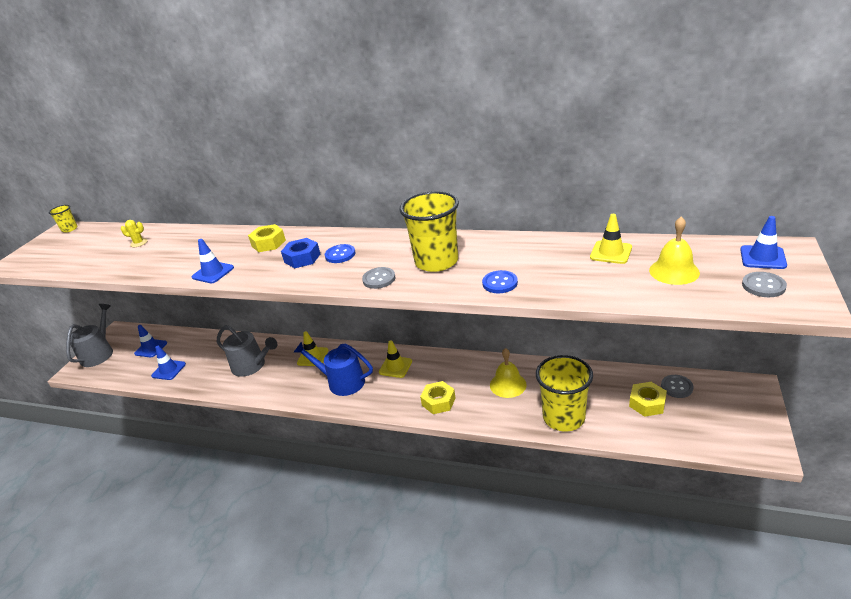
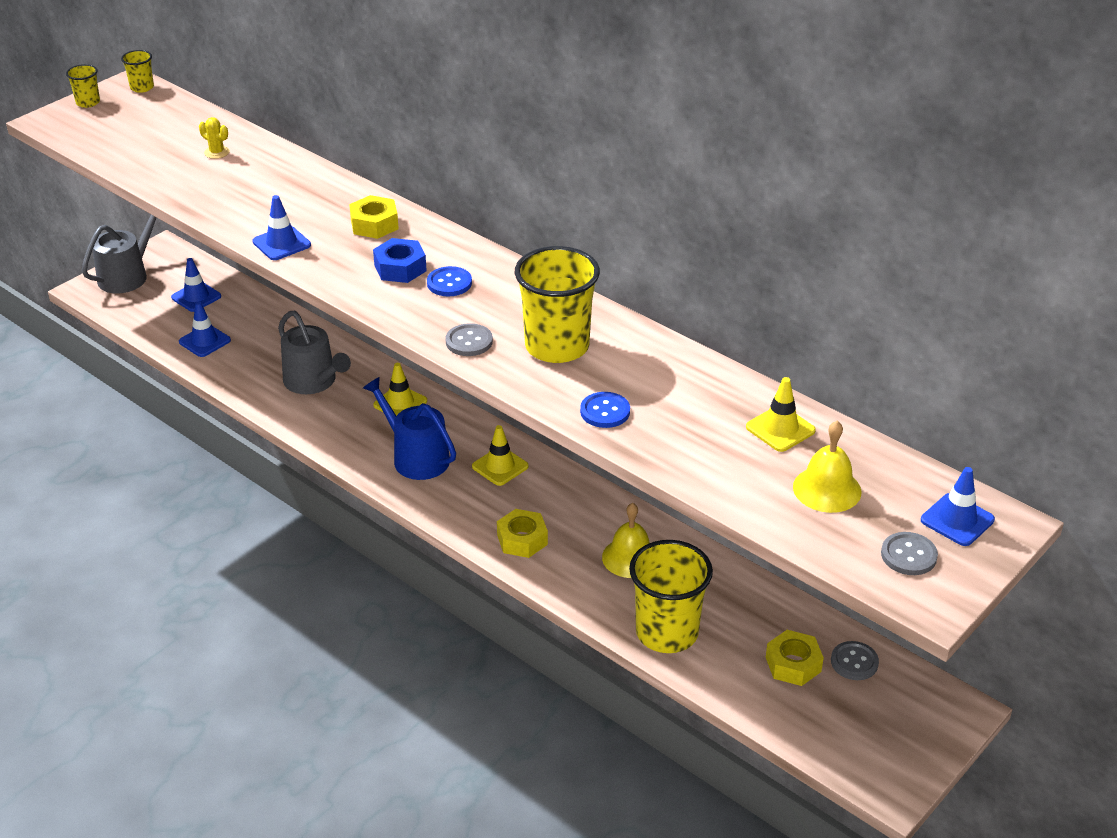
camera: 20 degrees right, 5 degrees up
(34, 247) = (88, 102): none -> yellow cup

